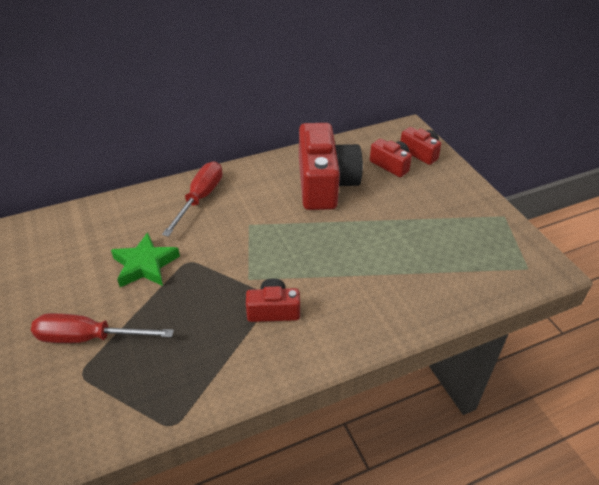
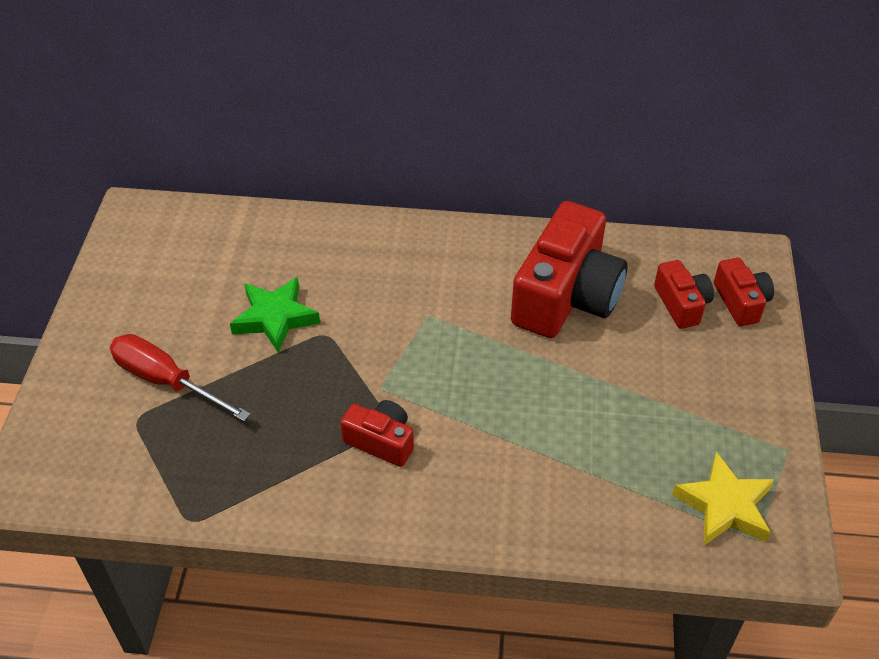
camera: 30 degrees right, 5 degrees up
(200, 198) = (392, 254): red screwdriver -> none
(497, 258) = (724, 506): none -> yellow star

